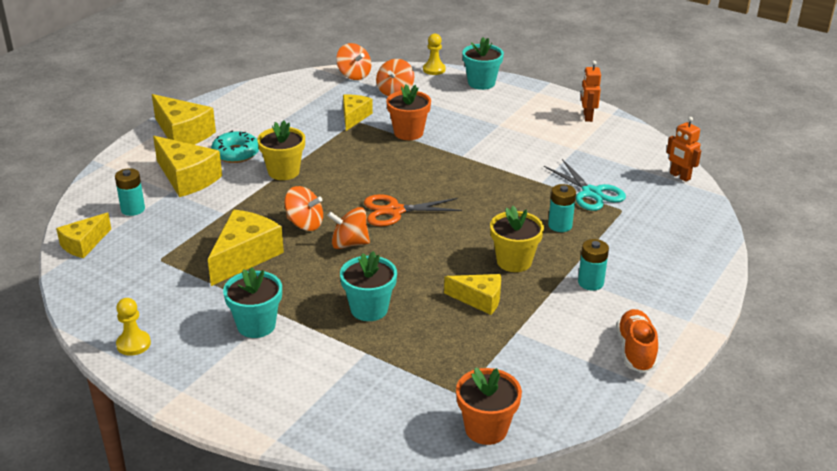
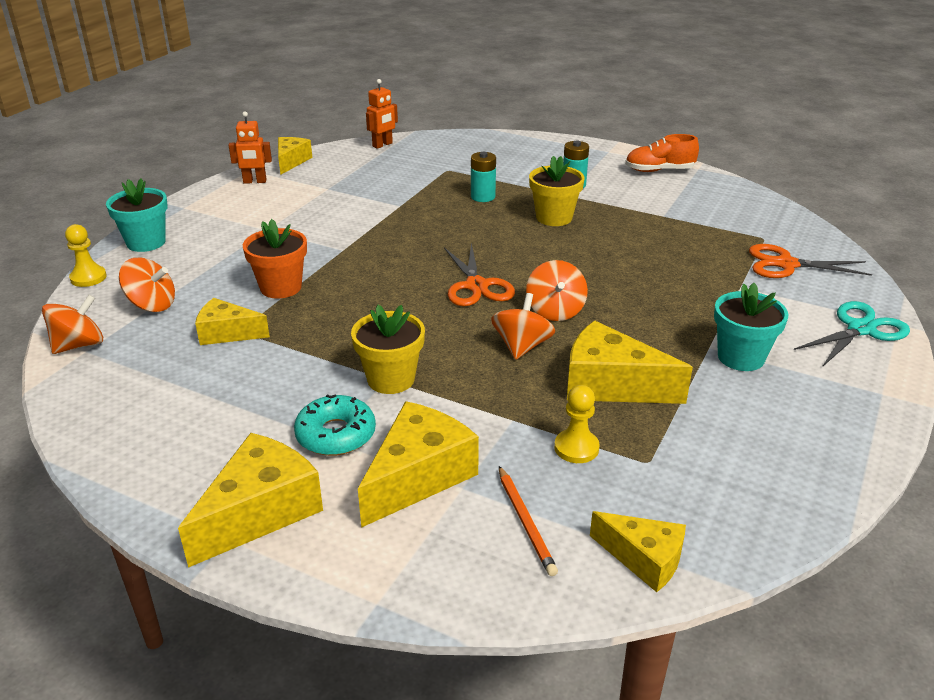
camera: 95 degrees left, 0 degrees up
(133, 209) = (526, 522): turquoise battery -> orange pencil
(133, 344) = (835, 447): yellow pawn -> yellow pawn (576, 448)
(369, 309) = (671, 289): turquoise flower pot -> none
(402, 394) = (786, 264): none -> orange scissors
(479, 299) = (624, 233): yellow cheese -> yellow cheese (291, 161)
(486, 429) = (798, 226): orange flower pot -> none
(591, 193) = (419, 182): turquoise scissors -> turquoise scissors (861, 329)

